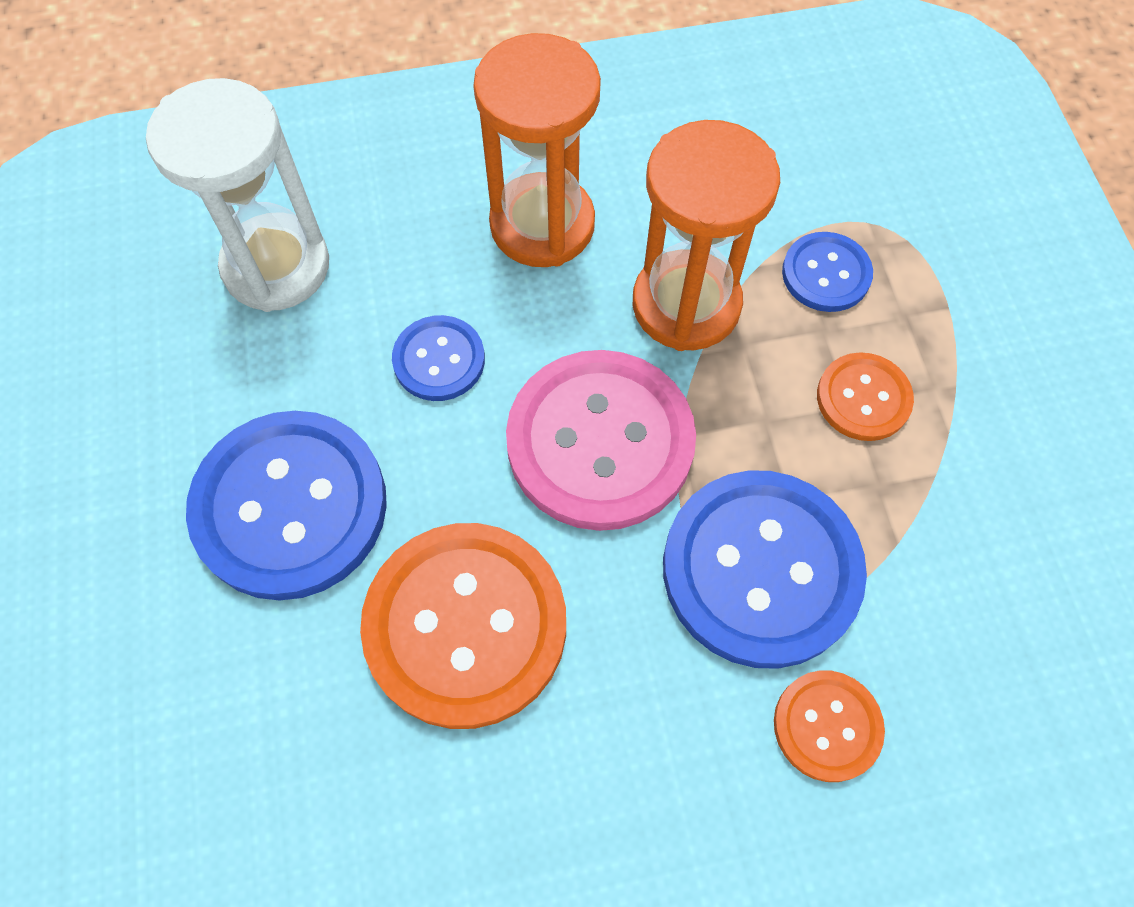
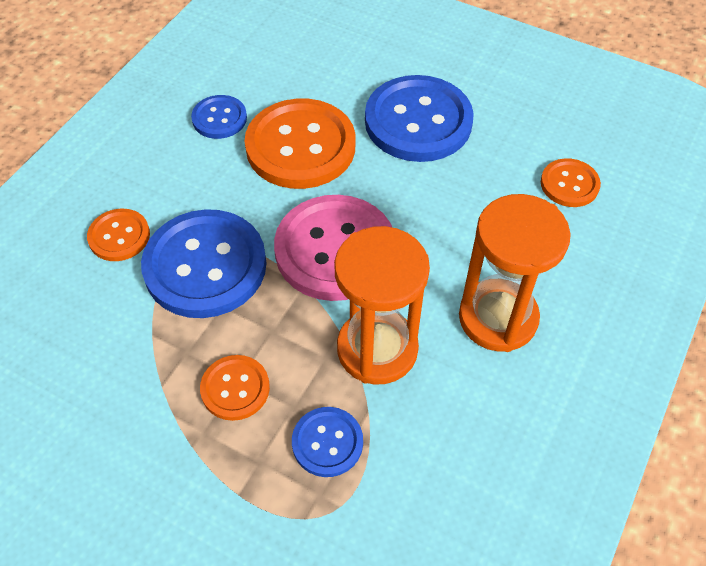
camera: 130 degrees right, 10 degrees down
(276, 266) = (569, 184): white hourglass -> orange button
(439, 360) = (447, 216): blue button -> blue button (219, 118)

